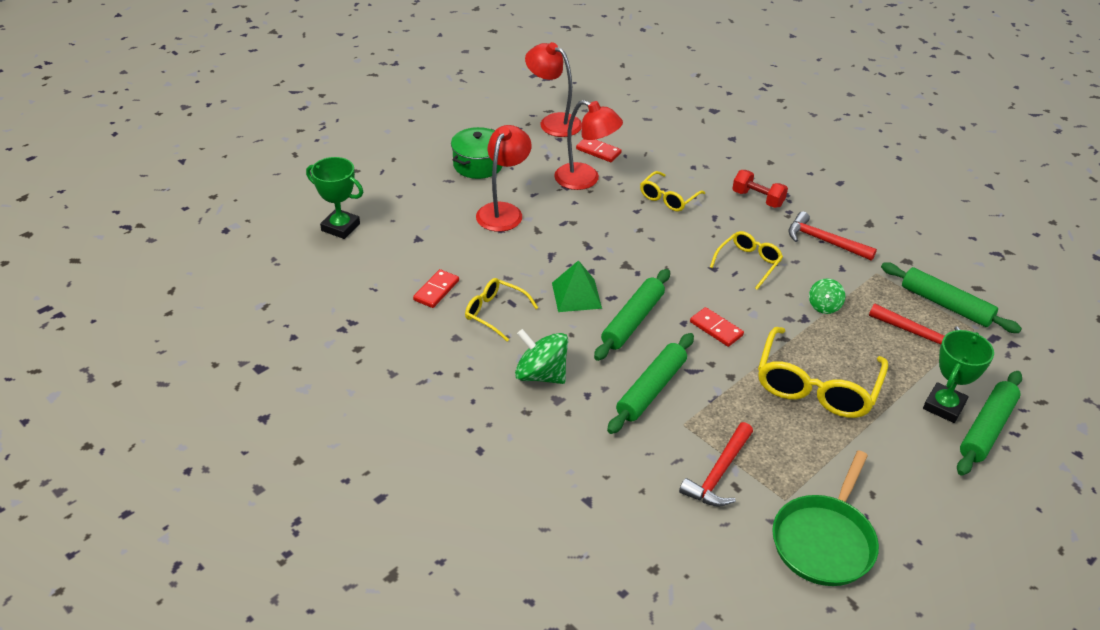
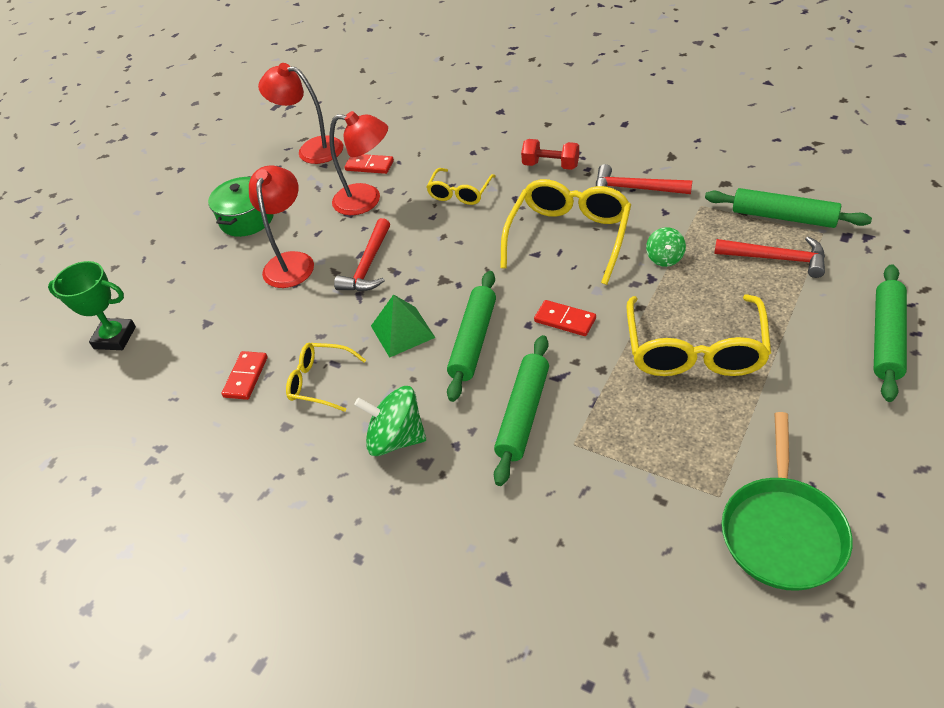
camera: 10 degrees left, 5 degrees up
(719, 473) = (635, 490): red hammer -> red hammer (368, 265)
(748, 263) = (569, 236): yellow glasses -> yellow glasses, size x1.78
(944, 406) = (832, 327): green trophy -> none

